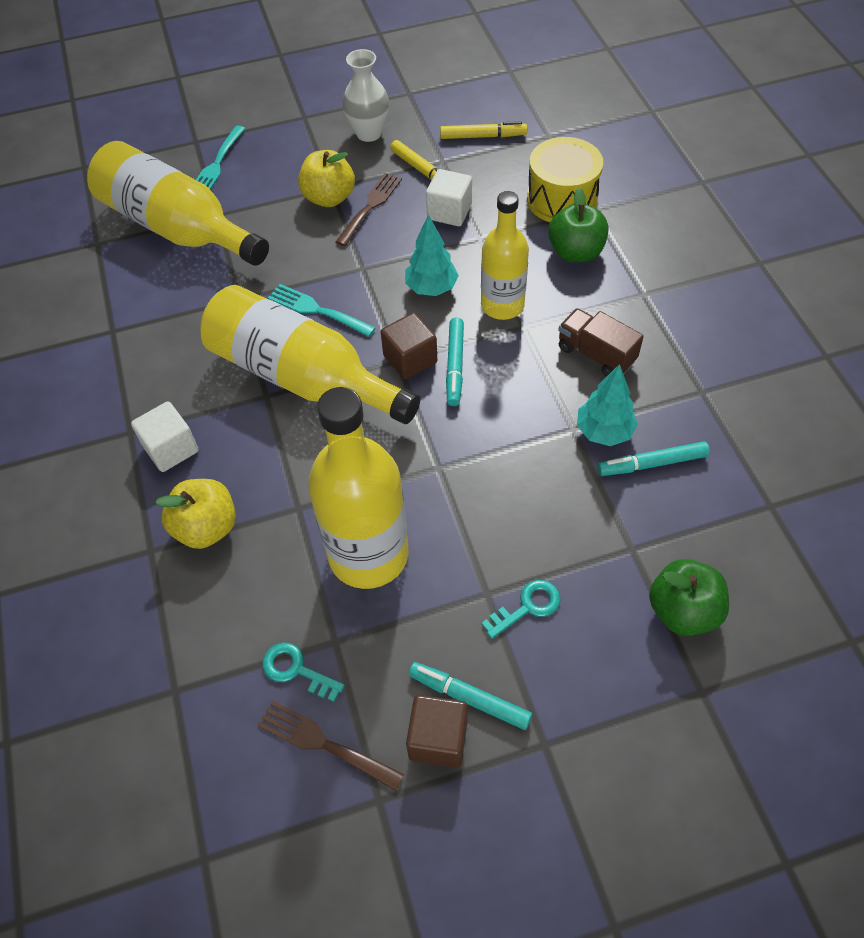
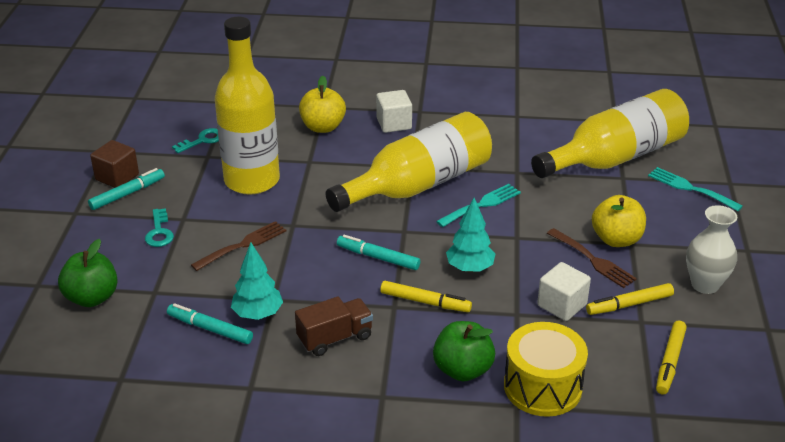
camera: 110 degrees right, 20 degrees down
(323, 744) = (153, 141): brown fork -> brown fork (243, 245)
(410, 359) = (400, 237): brown cube -> none
(502, 305) = (425, 302): yellow bottle -> yellow marker
(652, 463) = (210, 329): turquoise marker -> turquoise marker turned 75 degrees counterclockwise

